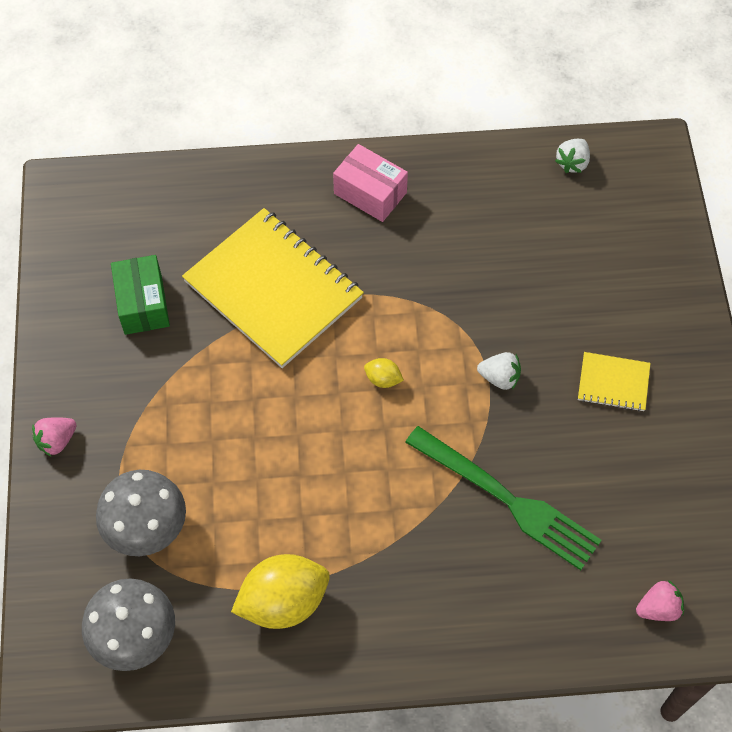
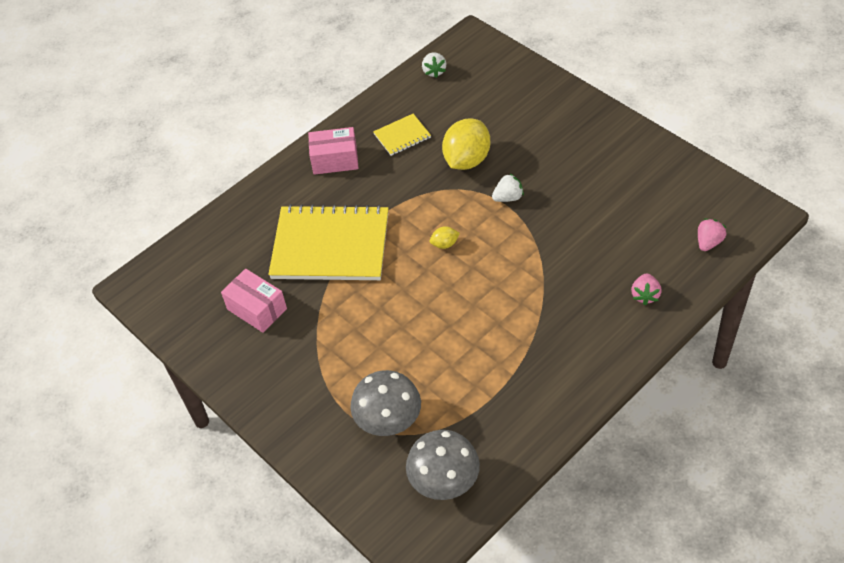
camera: 35 degrees left, 10 degrees down
(57, 441) = (281, 419): pink strawberry -> pink strawberry (645, 295)
(143, 304) = (257, 309): green box -> pink box
(283, 602) = (511, 394): yellow lemon -> yellow lemon (467, 160)
(508, 500) = (577, 251): green fork -> none
(613, 383) = (570, 157): yellow notebook -> yellow notebook (402, 136)

